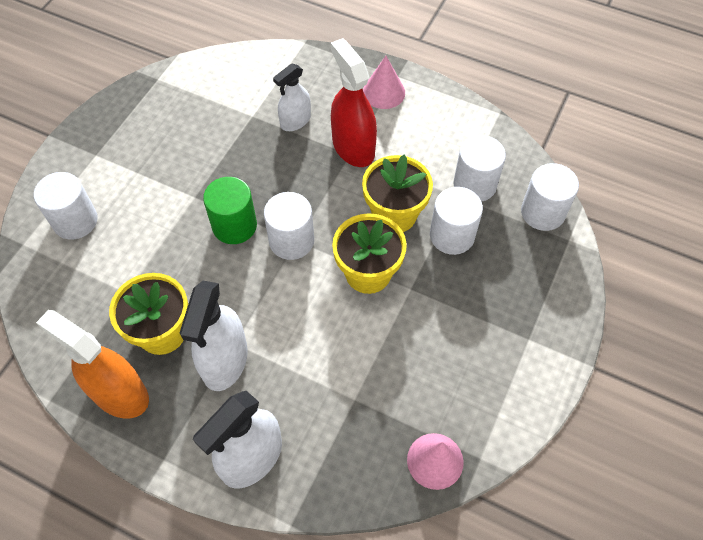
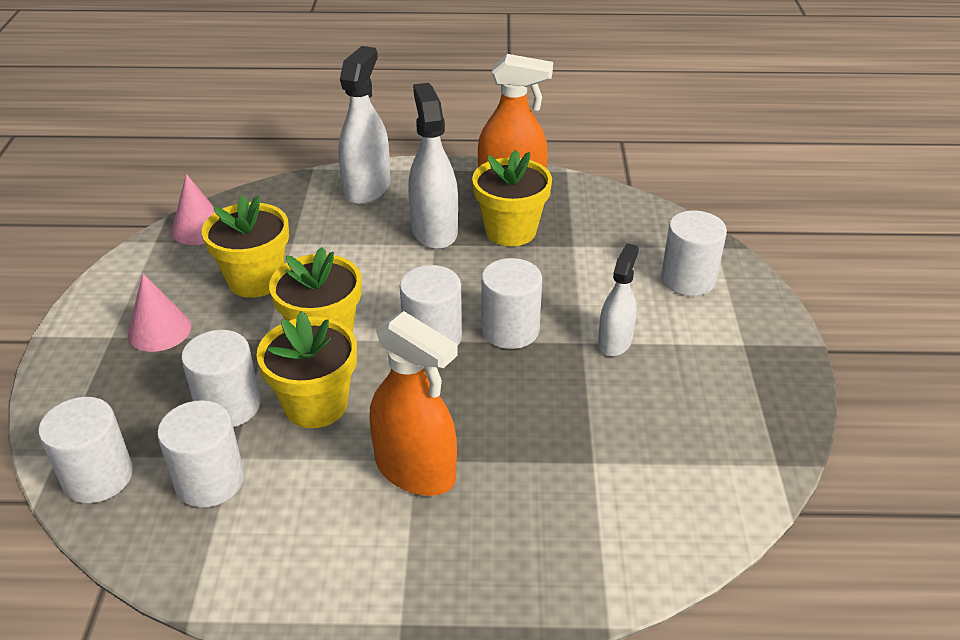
camera: 155 degrees right, 20 degrees down
(234, 226) = (510, 330): green cylinder -> white cylinder
(295, 121) = (524, 477): white spray bottle -> white spray bottle (615, 341)
(353, 147) = (415, 470): red spray bottle -> orange spray bottle
(383, 92) = (411, 580): pink cone -> pink cone (159, 330)
(401, 359) = (255, 280): none -> yellow flower pot

